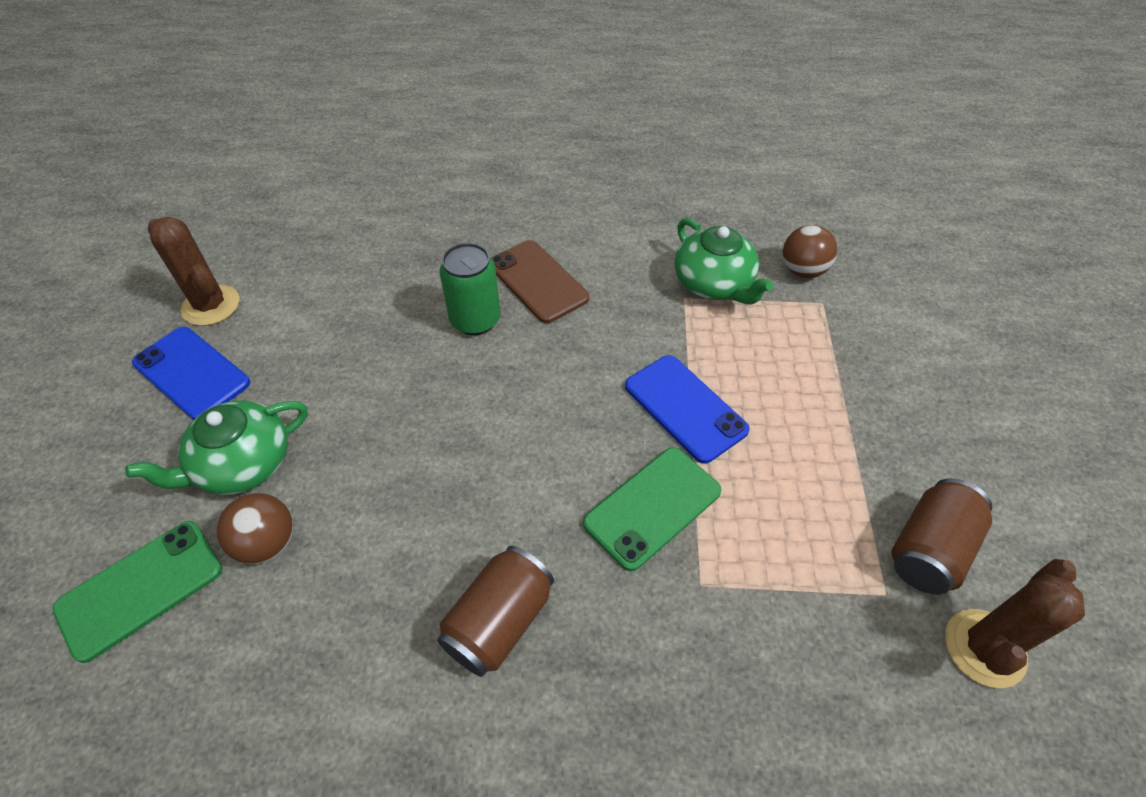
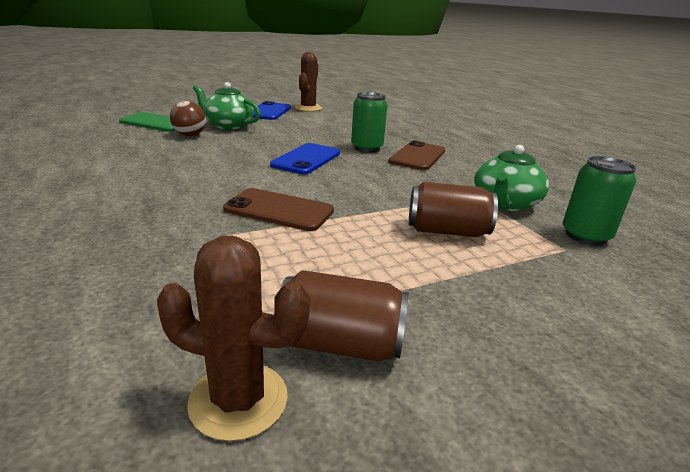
camera: 60 degrees right, 25 degrees down
(499, 621) = (168, 182): brown can -> brown can (447, 231)
(652, 507) = (279, 210): green phone -> brown phone
(685, 408) = (374, 209): blue phone -> blue phone (306, 159)
(802, 271) = (585, 236): brown ball -> green can

